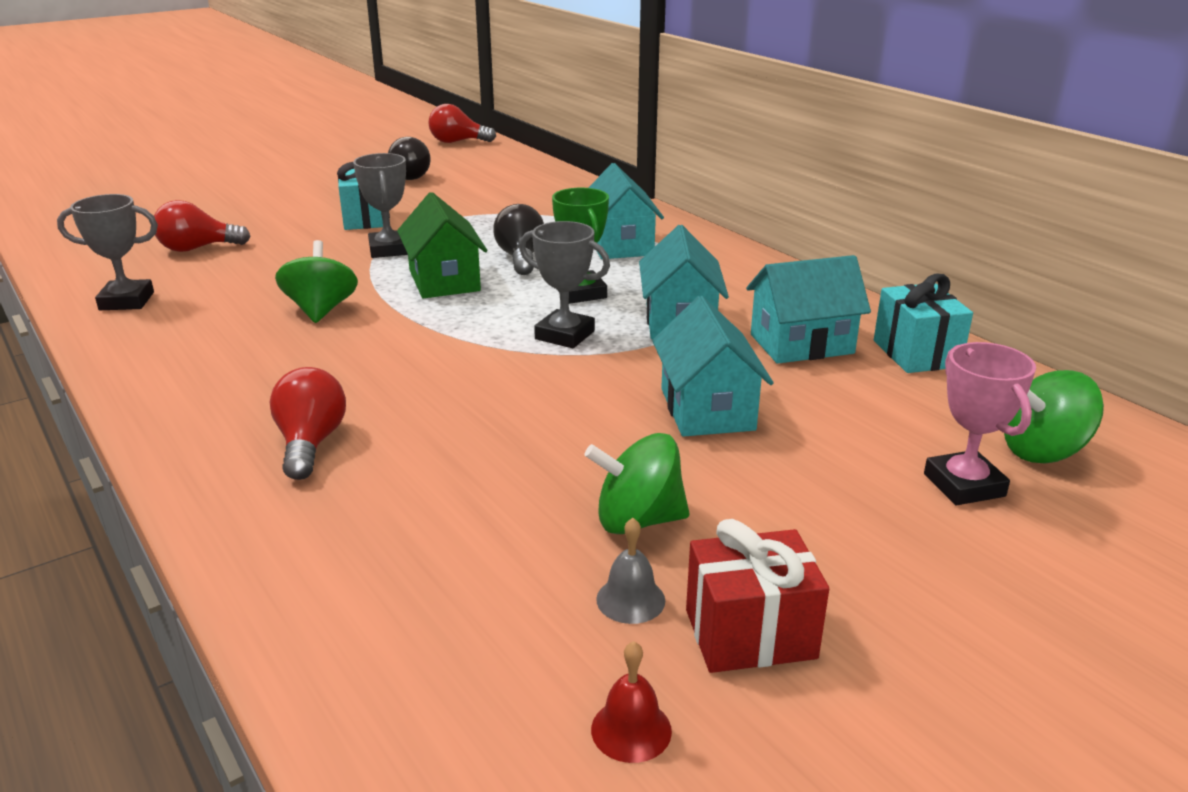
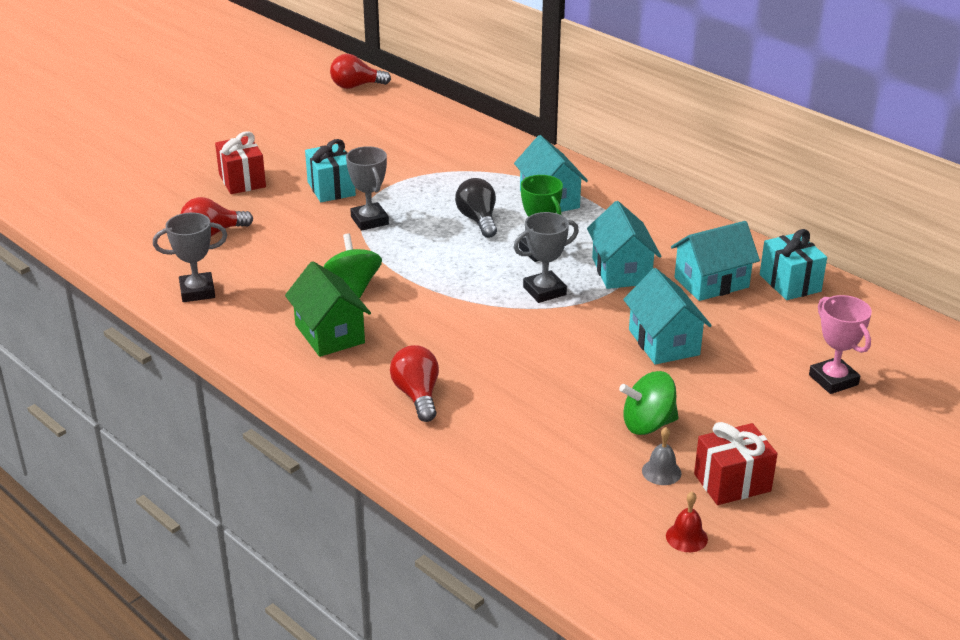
camera: 10 degrees left, 5 degrees up
(273, 206) = (242, 181): none -> red gift
(408, 176) = (337, 134): black light bulb -> none
(444, 280) = (430, 248): green house -> green house (329, 334)
(565, 335) = (544, 291): grey trophy -> grey trophy turned 45 degrees counterclockwise
(1043, 451) = (877, 351): green spinning top -> none

